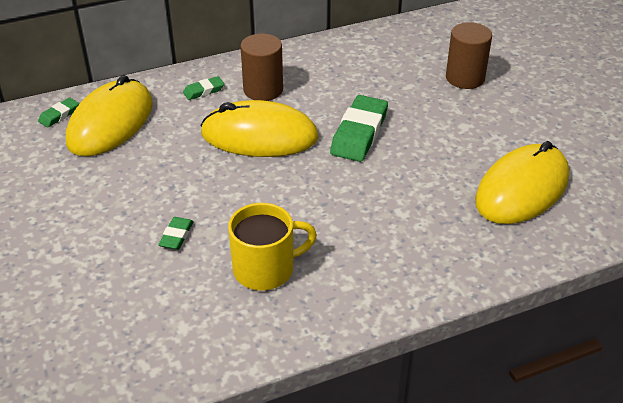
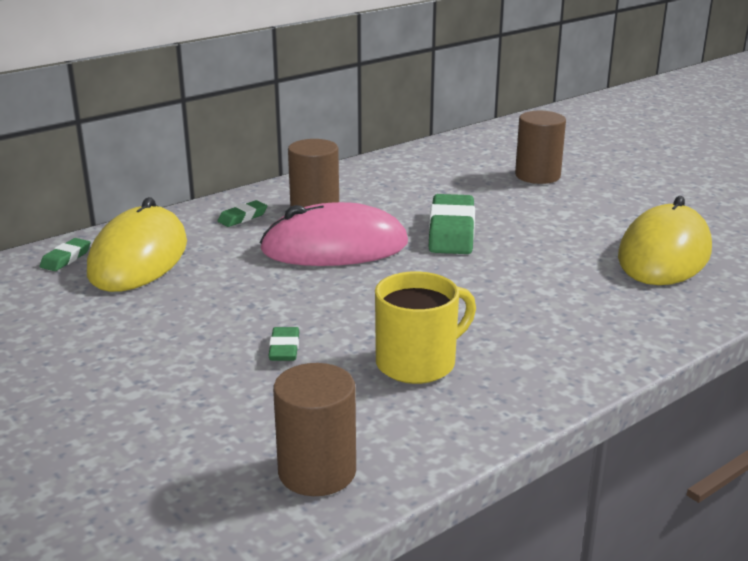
camera: 15 degrees left, 15 degrees down
(149, 356) = (317, 471): none -> brown cylinder
(259, 136) = (334, 247): yellow mouse -> pink mouse

